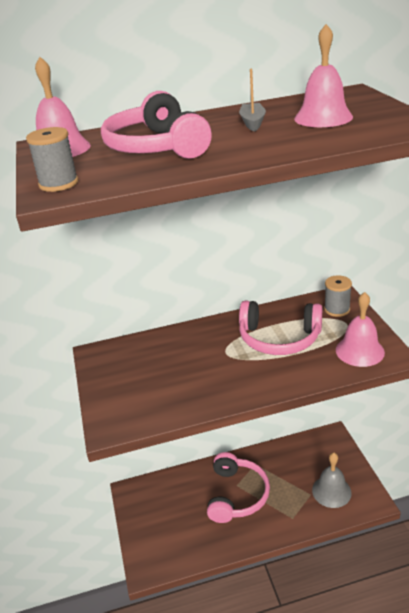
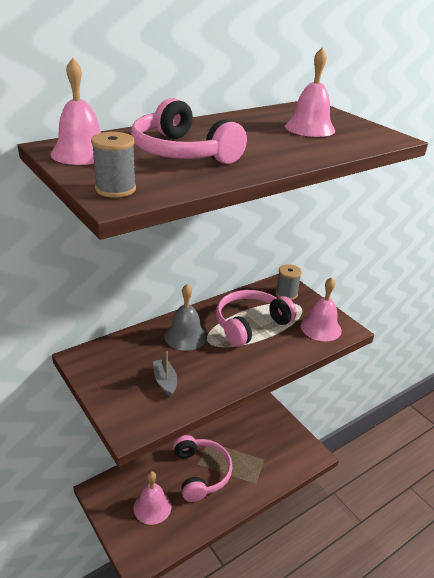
camera: 25 degrees left, 0 degrees up
(177, 519) = (152, 507): none -> pink bell
(252, 123) = (252, 131): grey boat -> grey boat (165, 381)
(279, 338) = (250, 324): pink headphones -> pink headphones turned 150 degrees clockwise
(331, 491) = (280, 453): grey bell -> grey bell (185, 336)

